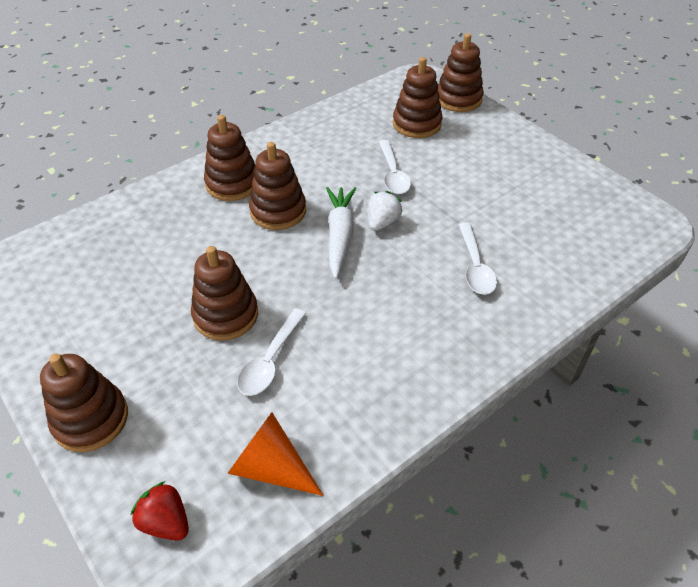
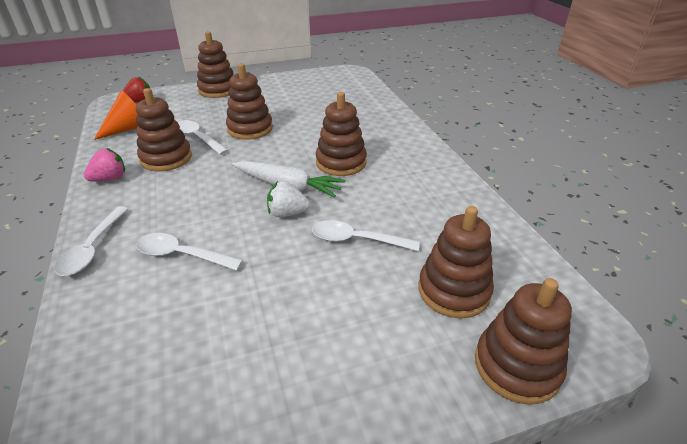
camera: 110 degrees right, 10 degrees down
(232, 183) = (390, 148): brown stacking toy -> brown stacking toy (166, 158)
(382, 222) = (287, 213): white strawberry -> white strawberry turned 135 degrees clockwise
(404, 399) = (110, 179): none -> pink strawberry
(510, 334) = (92, 248): none -> white spoon

